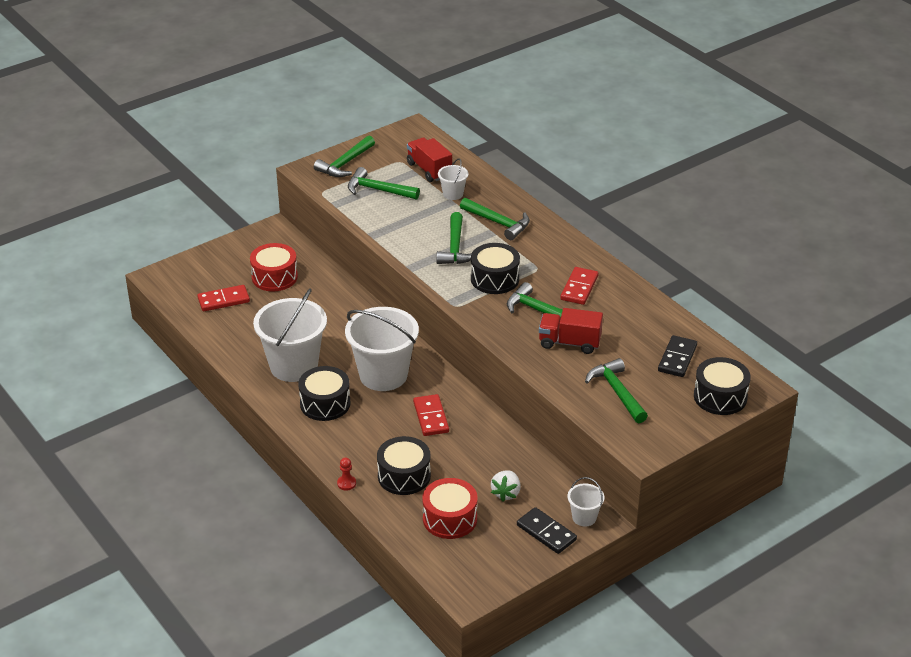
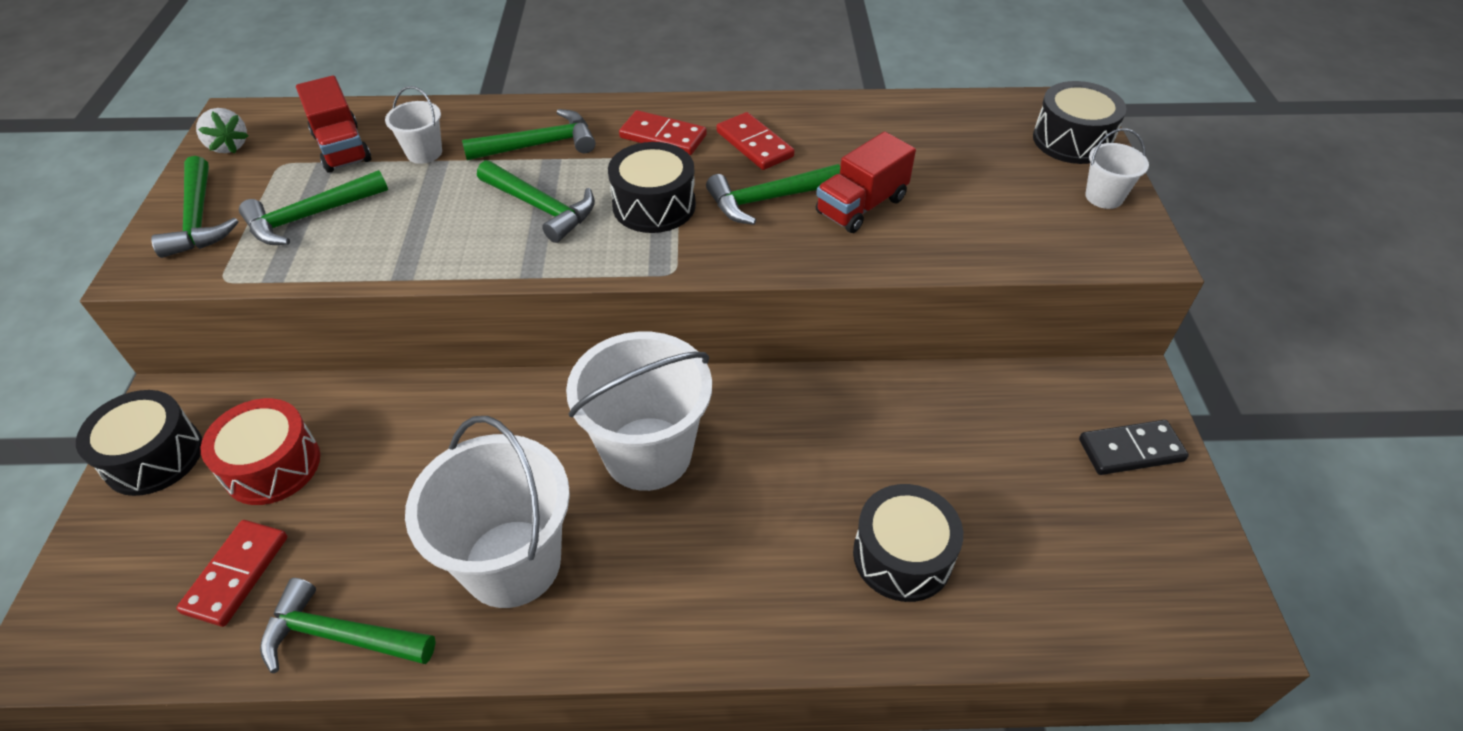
camera: 55 degrees left, 10 degrees up
(325, 403) = (645, 569): black drum -> black drum (154, 457)
(346, 483) = (868, 651): red pawn -> none
(429, 170) = (342, 148): red truck -> red truck turned 120 degrees counterclockwise
(431, 417) = (792, 447): red domino -> red domino (663, 136)
(450, 518) = (1039, 549): red drum -> none
(506, 493) = (1020, 450): white strawberry -> white strawberry (229, 146)
(584, 517) = (1119, 394): white bucket -> white bucket (1104, 197)
(617, 392) = (1000, 214): green hammer -> green hammer (339, 636)
(677, 358) = (970, 137): black domino -> none

